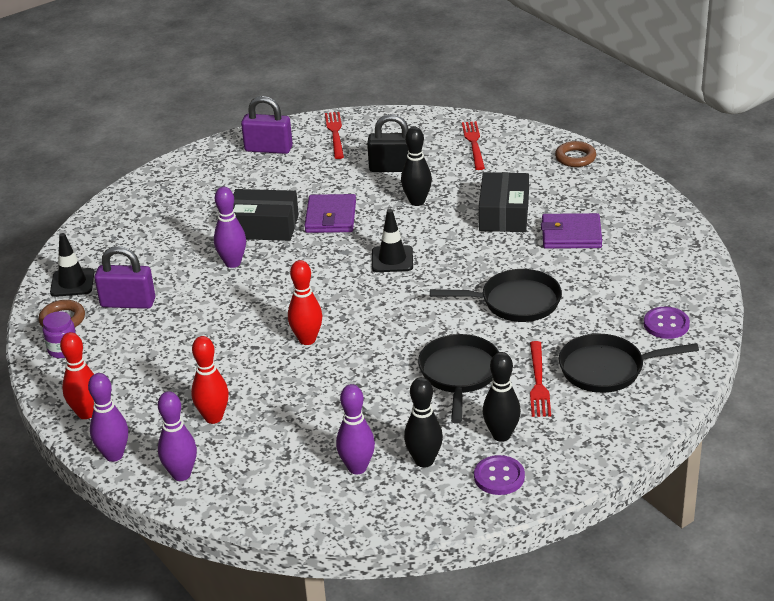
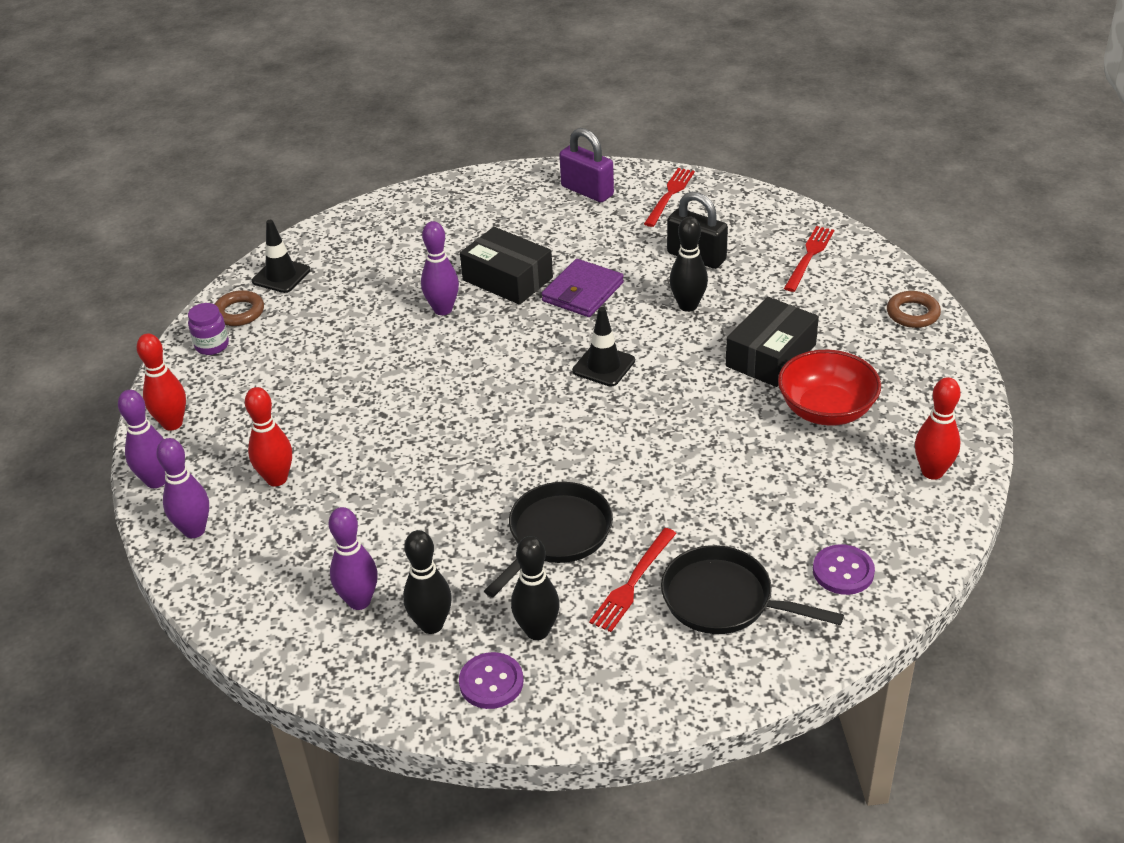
camera: 30 degrees right, 5 degrees up
(128, 303) = (310, 317): purple padlock -> none
(307, 339) = (439, 427): red bowling pin -> red bowling pin (932, 472)
(515, 302) = (691, 470): black pan -> none
(571, 235) = (826, 410): purple wallet -> red bowl

